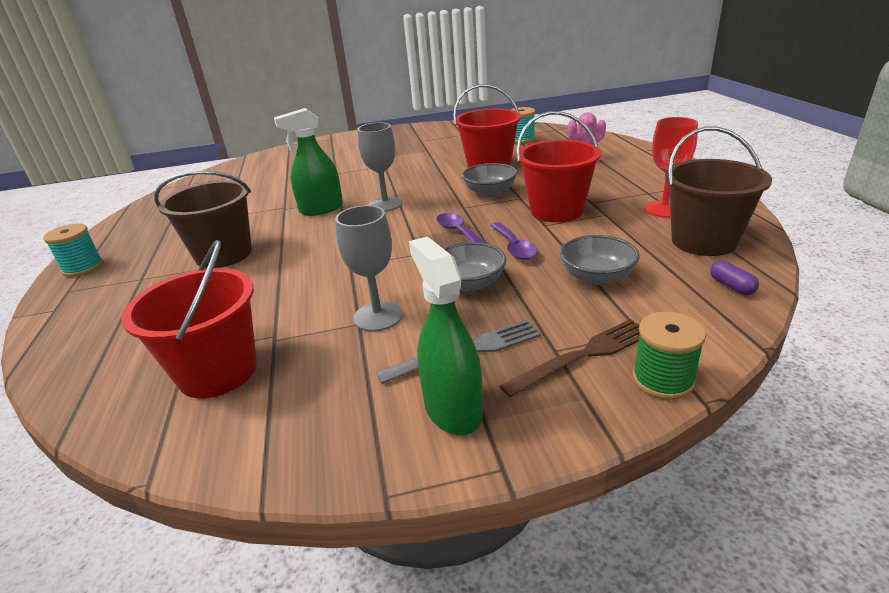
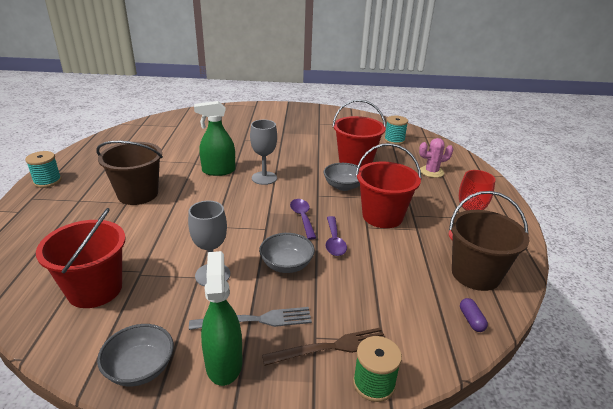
camera: 10 degrees right, 0 degrees up
(596, 277) = (378, 284): grey bowl -> grey bowl (140, 368)

